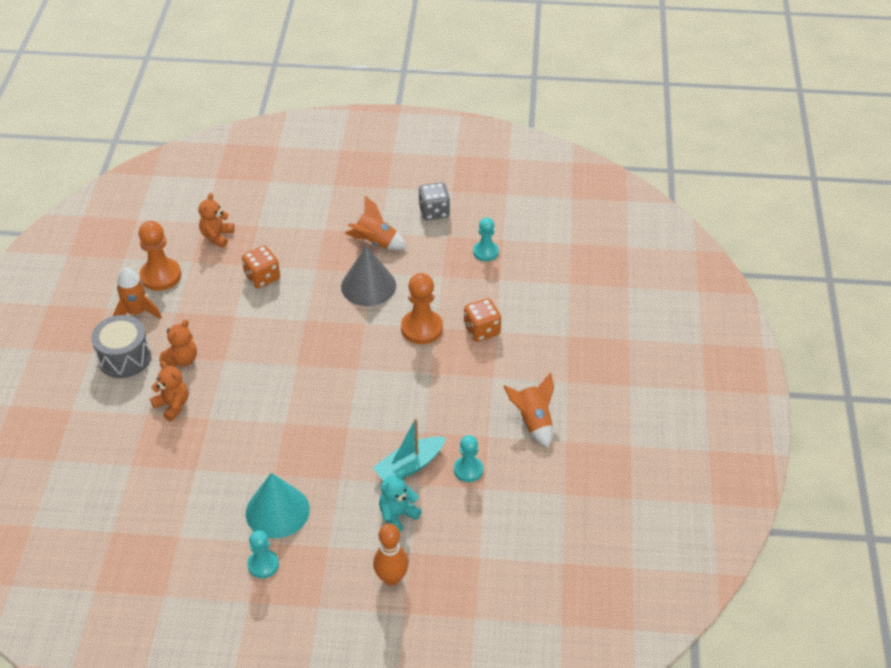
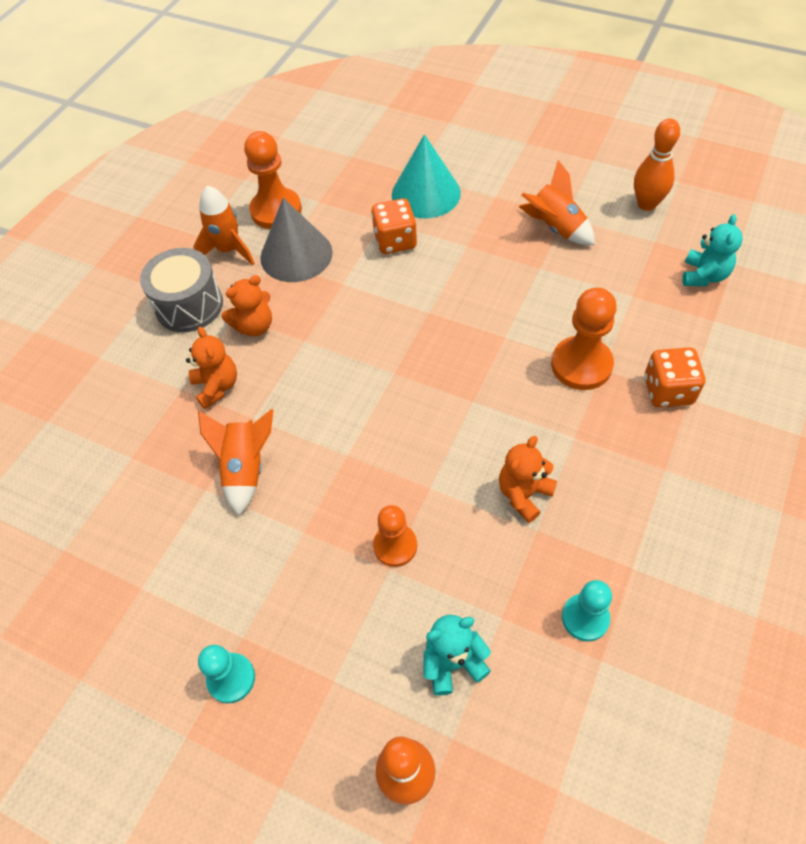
camera: 25 degrees right, 10 degrees up
(217, 236) = (361, 177): orange teddy bear -> orange teddy bear (524, 494)
(277, 511) = (285, 593): turquoise cone -> turquoise cone (426, 193)
(338, 465) = (395, 546): none -> orange pawn
(368, 286) = (527, 285): grey cone -> grey cone (296, 255)
(409, 466) = (497, 581): turquoise boat -> none
(434, 212) = (646, 204): grey dice -> orange bowling pin
(485, 252) = (704, 275): turquoise pawn -> turquoise teddy bear
(533, 422) = (710, 565): orange rocket -> orange rocket (246, 469)

